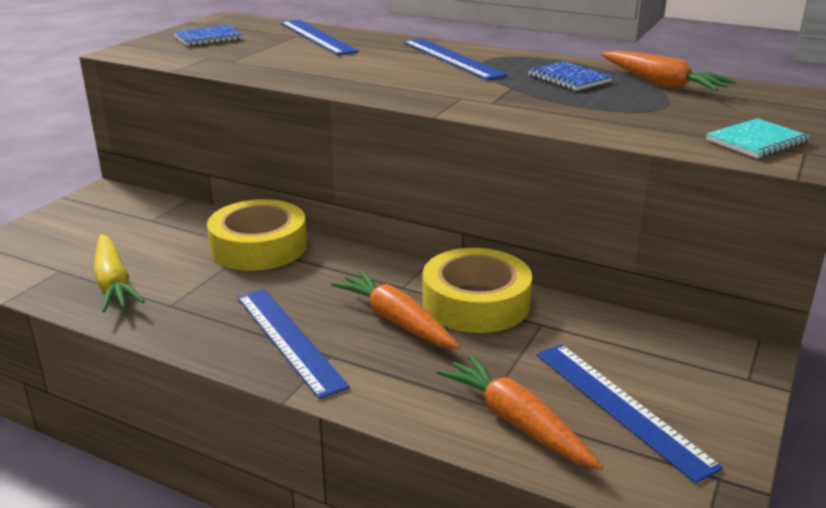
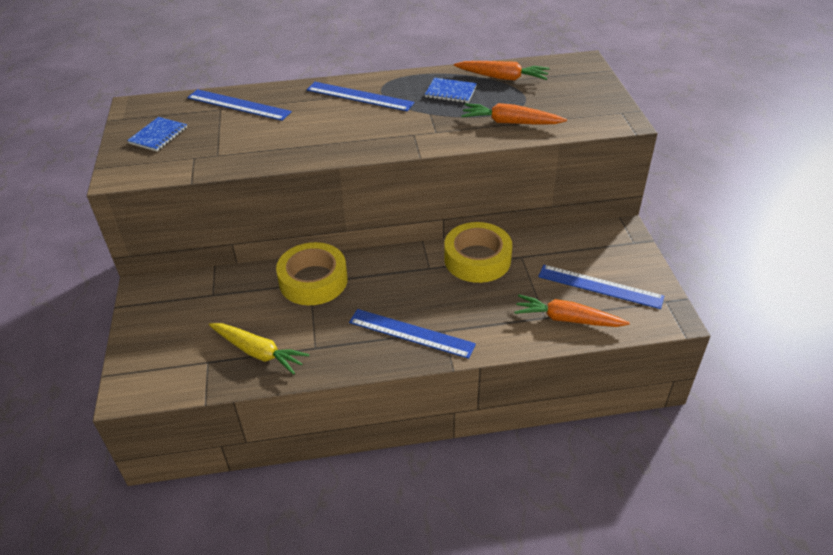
camera: 35 degrees left, 15 degrees up
(396, 321) = (451, 292): orange carrot -> orange carrot (510, 122)
(757, 141) = (595, 112): turquoise notebook -> none

